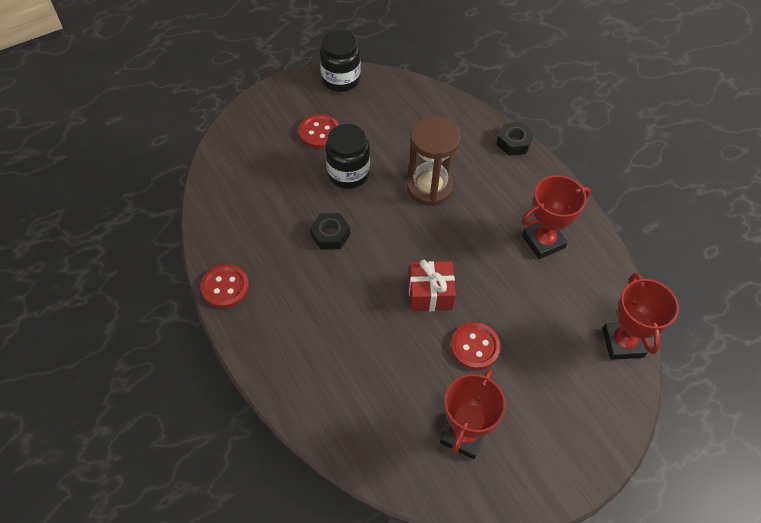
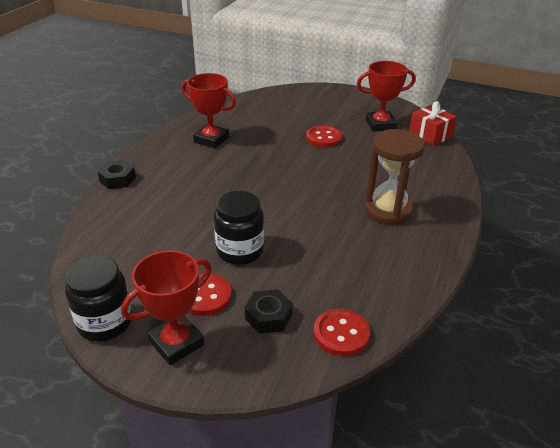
camera: 125 degrees left, 20 degrees down
(225, 287) = (432, 259): red button -> red button (341, 334)
(330, 235) = (315, 229): black nut -> black nut (268, 316)
(429, 187) = (210, 201): brown hourglass -> brown hourglass (388, 210)
(430, 294) = (308, 165): red gift -> red gift (430, 135)
(622, 343) = (258, 99): red trophy -> red trophy (176, 343)

